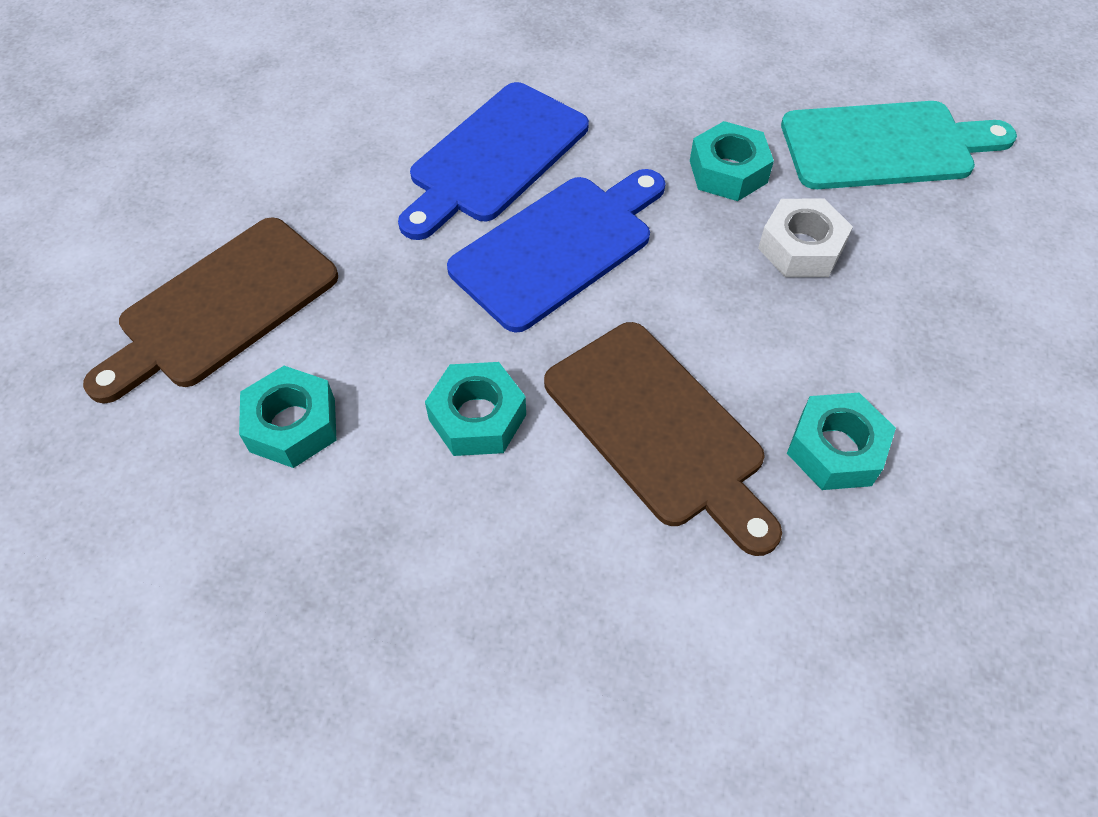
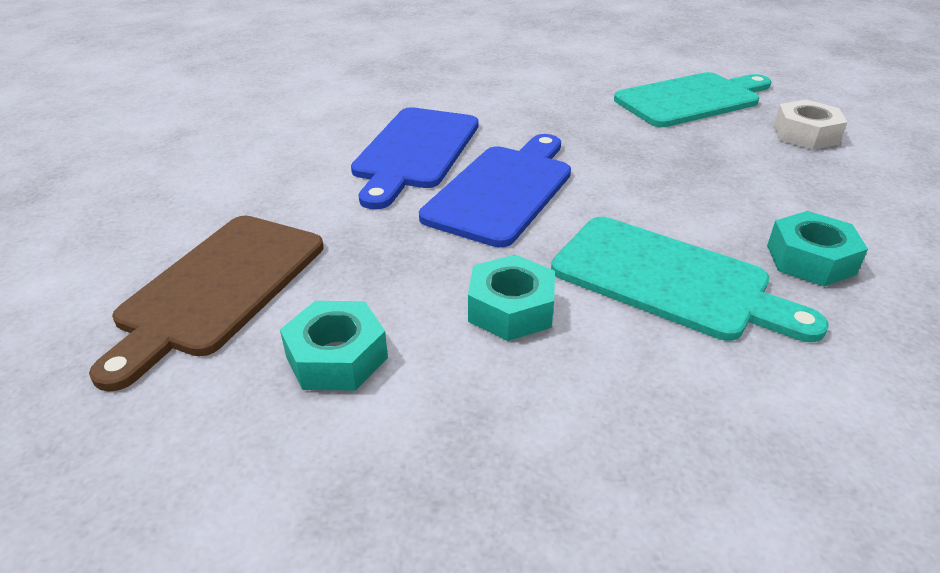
camera: 20 degrees left, 20 degrees down
(659, 430) = (669, 280): brown cutting board -> turquoise cutting board
(728, 171) = (597, 129): turquoise nut -> none
(801, 248) = (682, 157): white nut -> white nut (805, 134)

